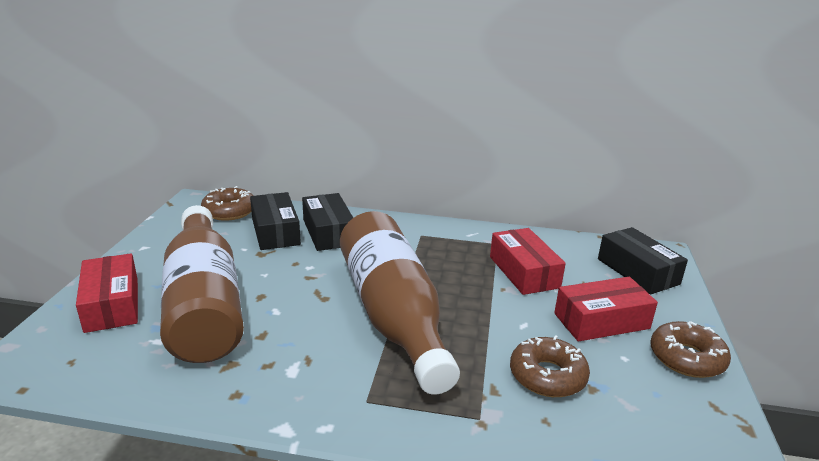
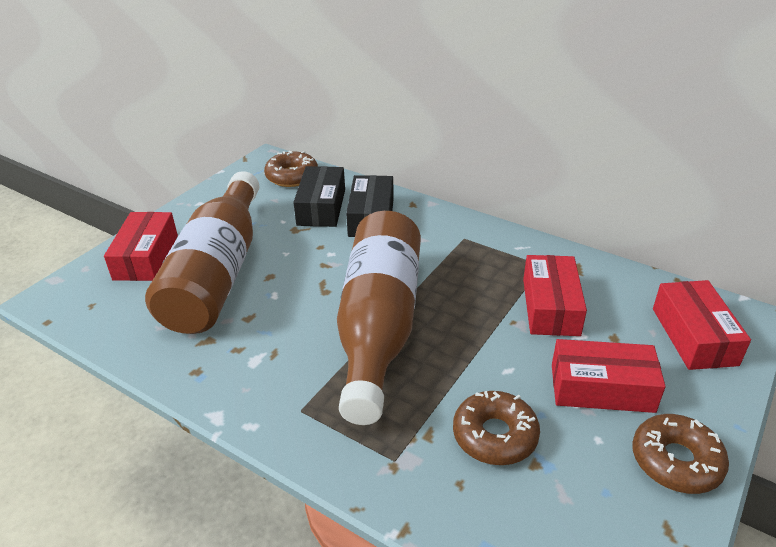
camera: 25 degrees right, 10 degrees up
(637, 271) = (693, 336): black box -> red box

